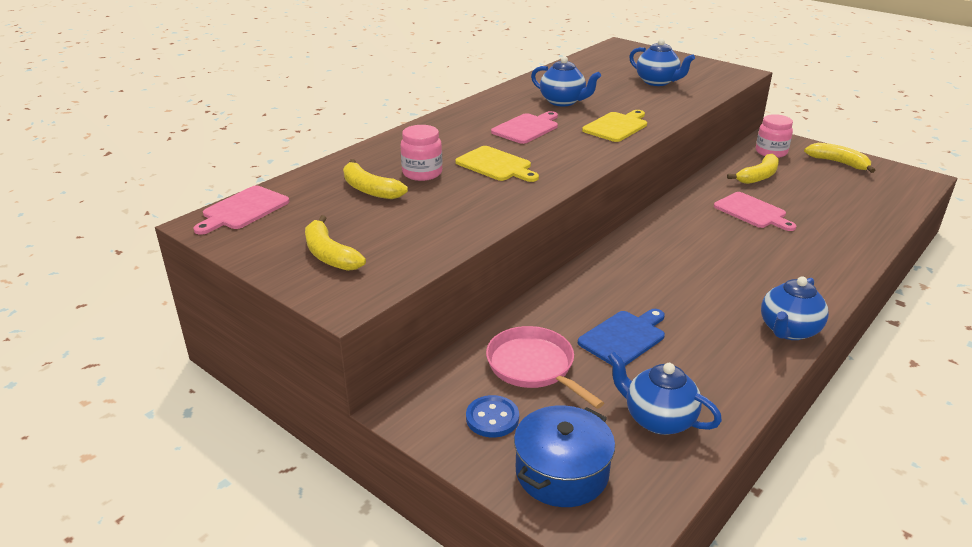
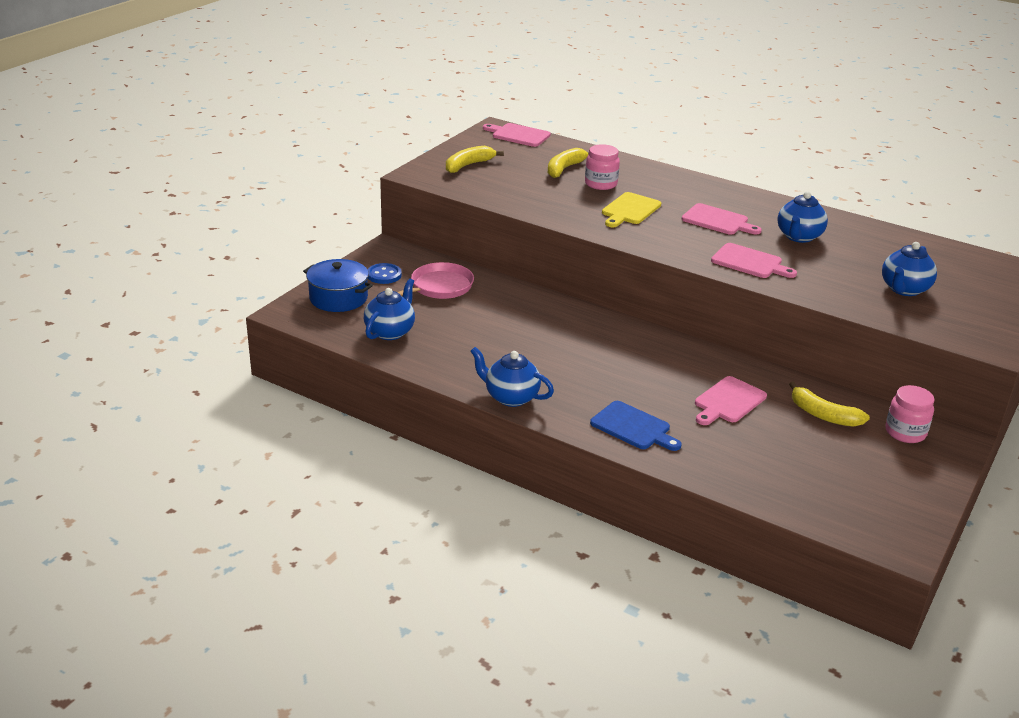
camera: 80 degrees right, 0 degrees up
(616, 126) = (749, 262): yellow cutting board -> pink cutting board
(624, 337) = (482, 322): blue cutting board -> blue cutting board (633, 427)
(838, 163) = (907, 483): yellow banana -> none

